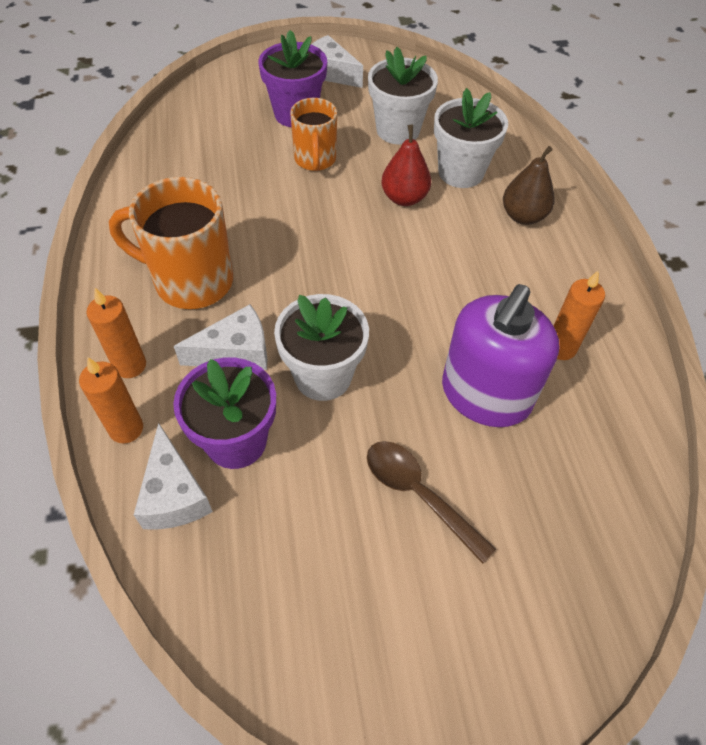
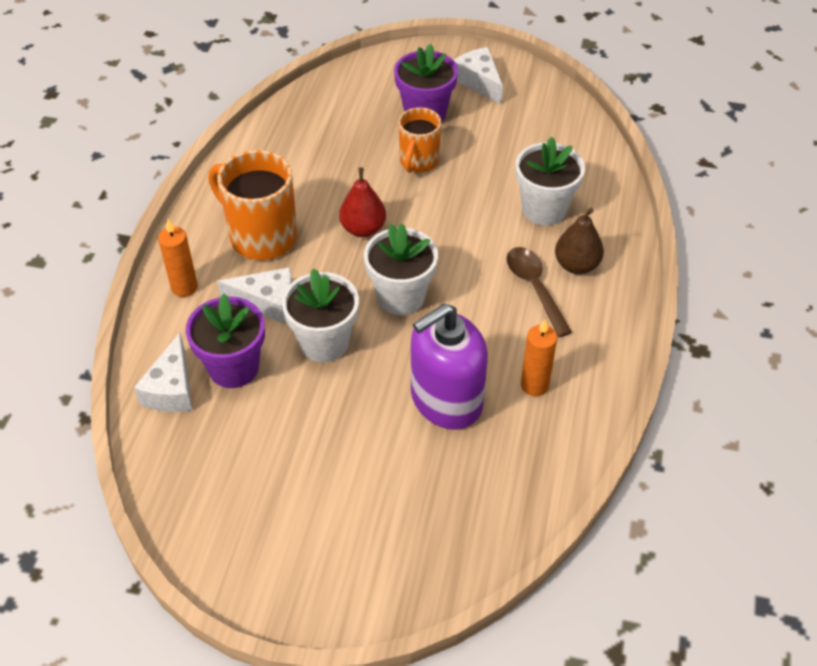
camera: 25 degrees right, 5 degrees down
(126, 429) = (160, 332): orange candle -> none
(398, 130) = (510, 154): white flower pot -> white flower pot (401, 297)
(404, 198) = (477, 218): red pear -> red pear (363, 229)
(418, 494) = (347, 452): brown spoon -> brown spoon (534, 288)

